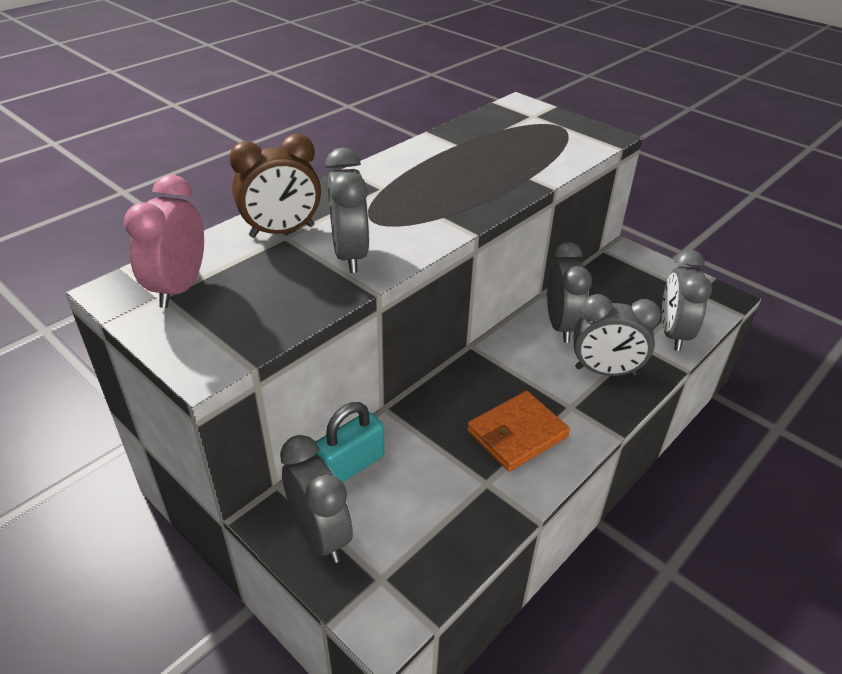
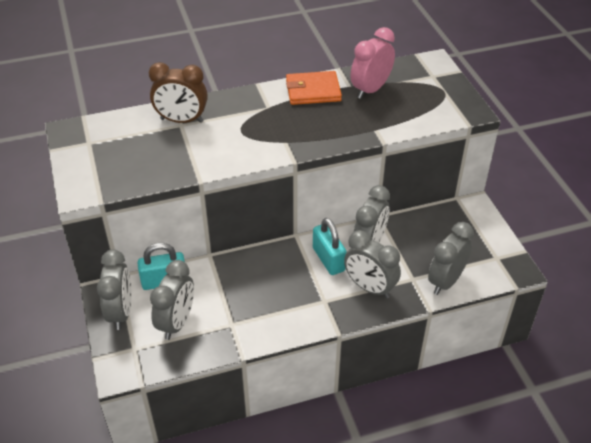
camera: 30 degrees right, 5 degrees up
(179, 288) = (100, 140): pink clock -> pink clock (370, 90)
(350, 255) = (206, 151): grey clock -> grey clock (177, 322)
(517, 434) = (275, 303): orange wallet -> orange wallet (313, 91)
(532, 358) = (328, 259): none -> turquoise padlock

